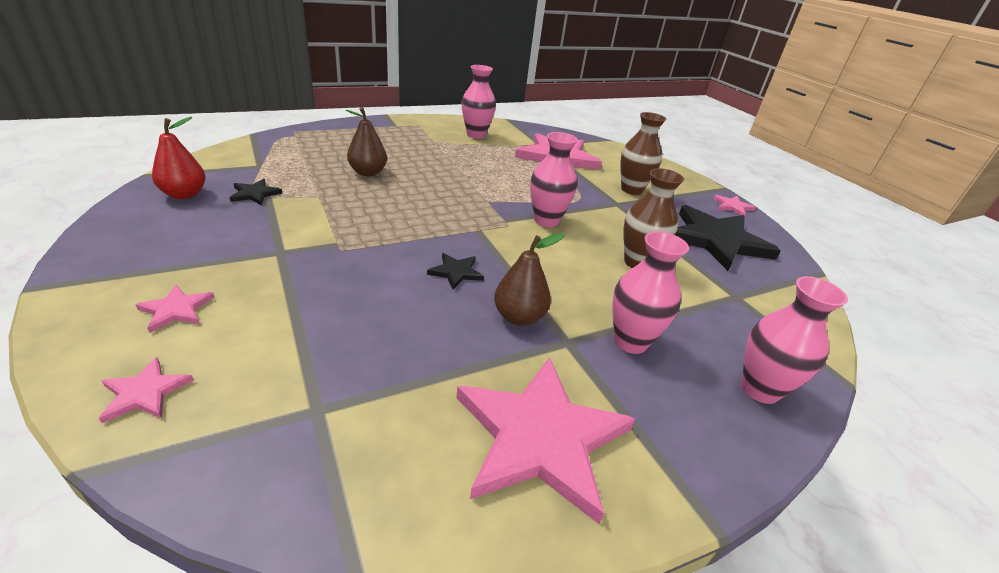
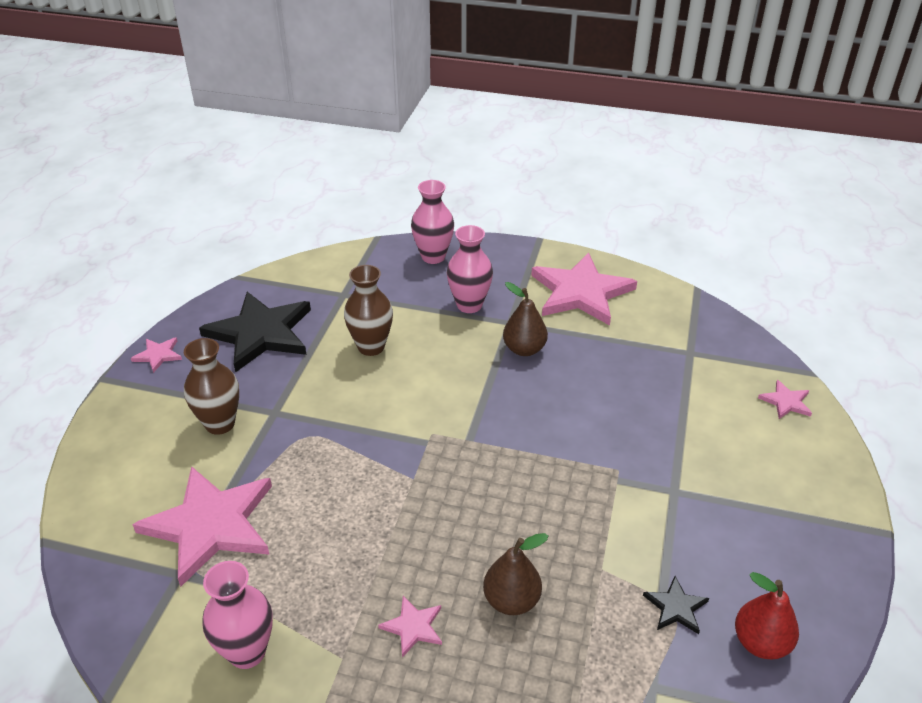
camera: 135 degrees left, 5 degrees up
(176, 310) = (768, 459): pink star -> pink star (413, 627)
(456, 272) = (535, 403): black star -> none
(546, 220) = (386, 422): pink vase -> none

